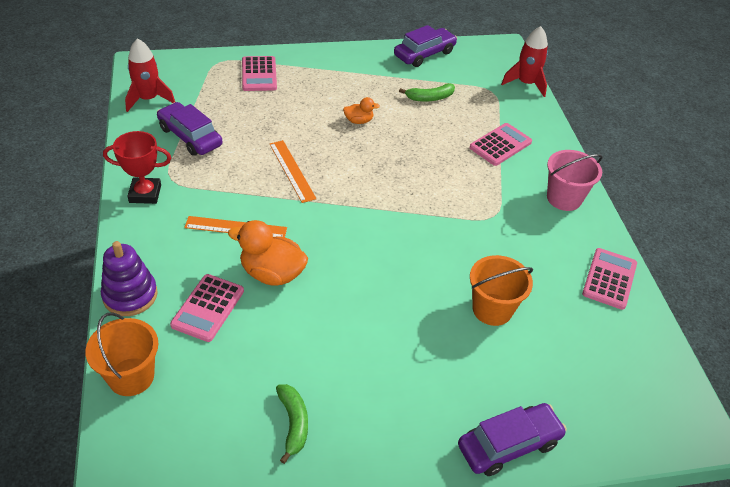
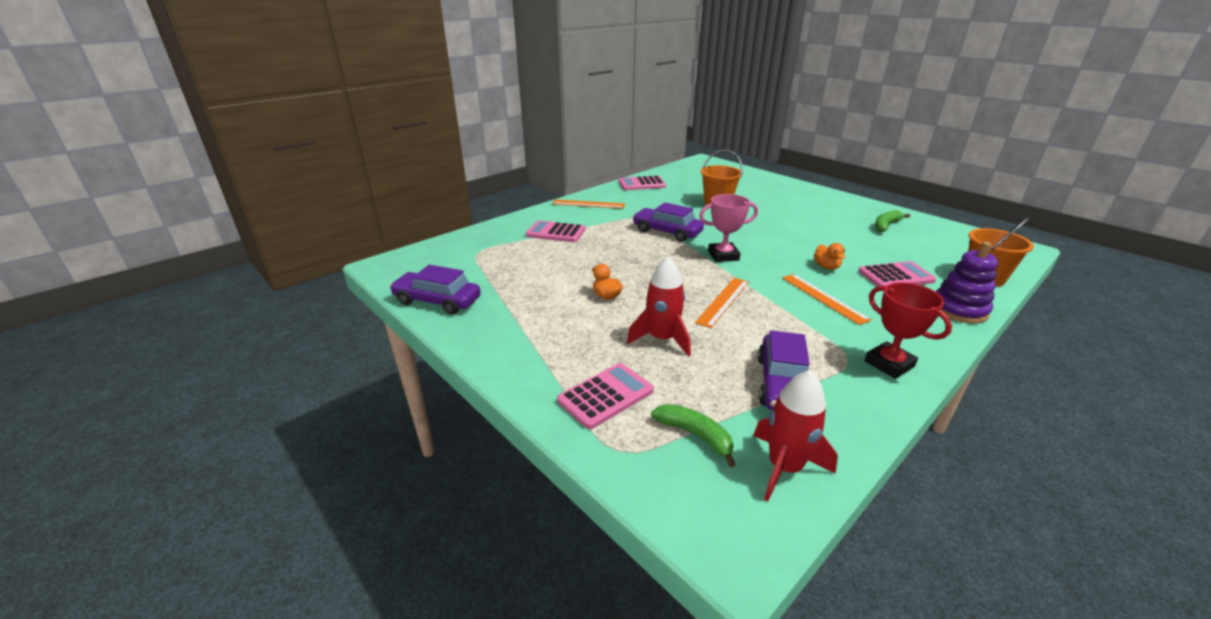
camera: 120 degrees left, 15 degrees down
(272, 273) = (826, 267): orange duck -> orange duck, size x0.54
(359, 220) = (723, 256): none -> pink trophy
(430, 98) = (522, 275): green banana -> green banana (695, 435)
(509, 445) = (785, 185): purple car -> purple car (667, 232)
(526, 83) = (447, 242): red rocket -> red rocket (662, 339)
(564, 198) = (588, 204): pink bucket -> orange ruler

